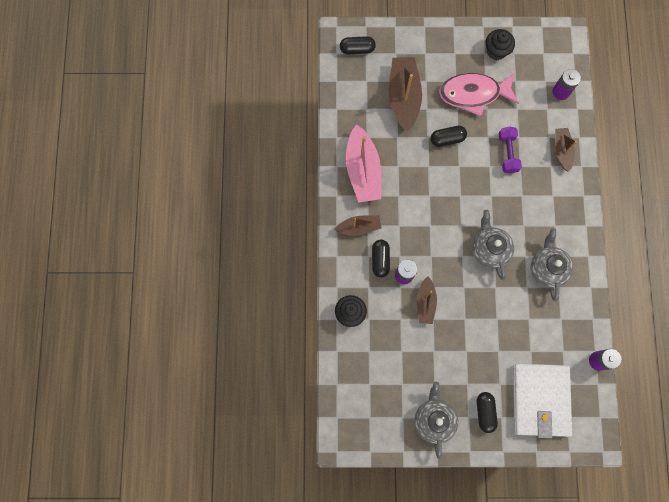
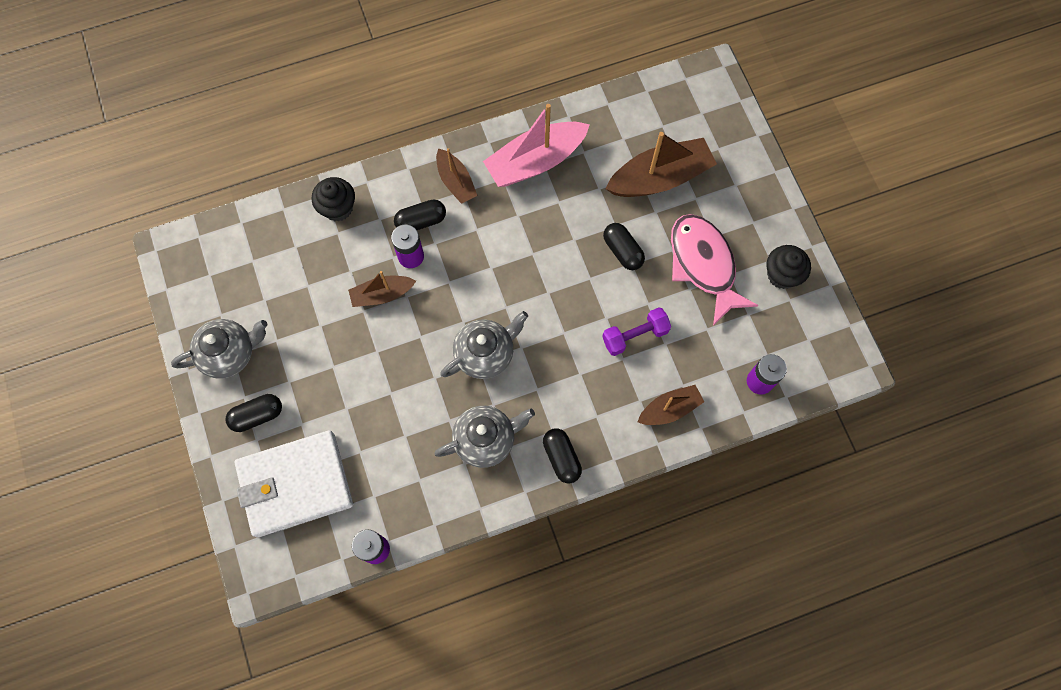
camera: 70 degrees right, 5 degrees down
(357, 49) = (702, 100): black capsule -> black capsule (561, 458)

